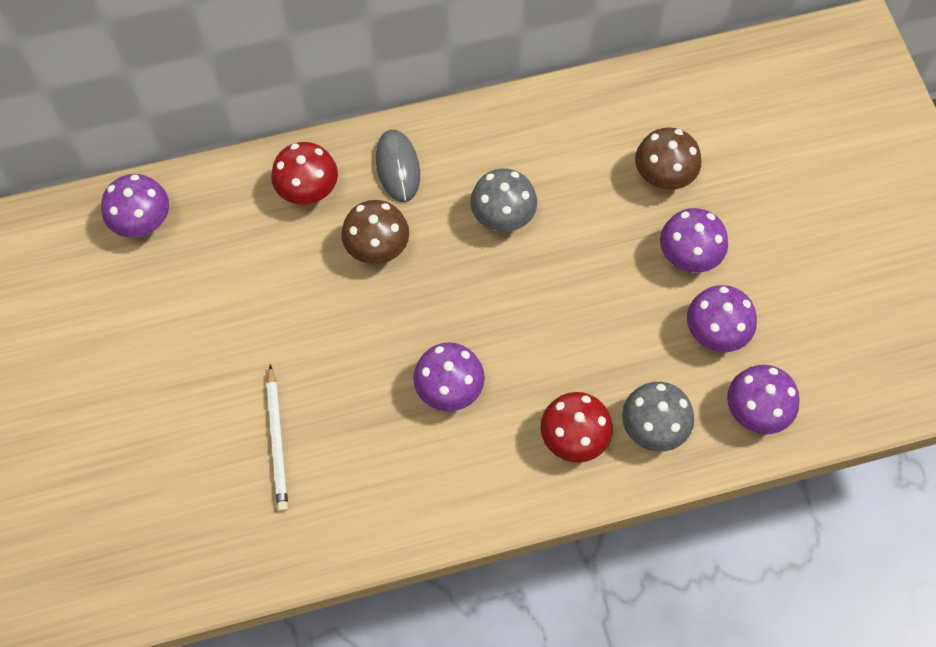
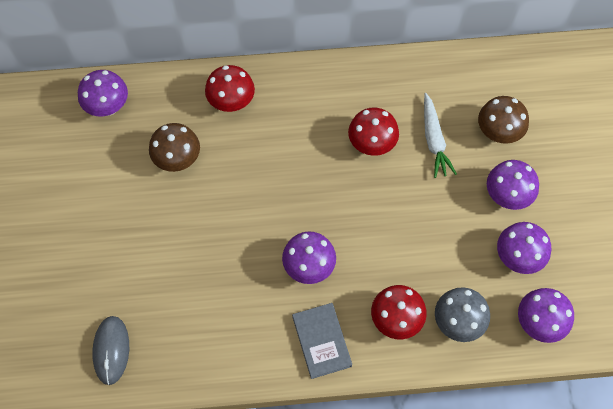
camera: 10 degrees right, 0 degrees up
(277, 440) = (175, 283): white pencil -> none
(377, 249) = (274, 153): brown mushroom -> brown mushroom (178, 159)
(397, 167) = (300, 95): grey mouse -> grey mouse (111, 350)
(483, 483) = (321, 341): none -> grey book
(502, 218) = (371, 144): grey mushroom -> red mushroom
(582, 199) = (434, 140): none -> white carrot

